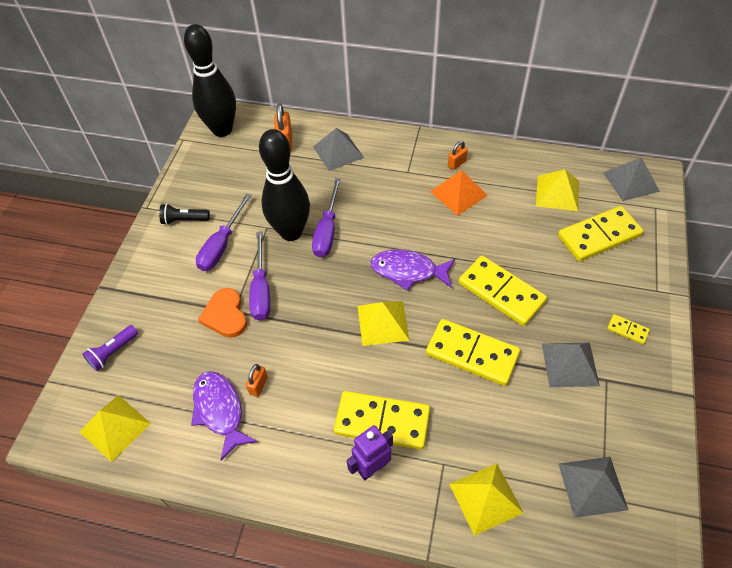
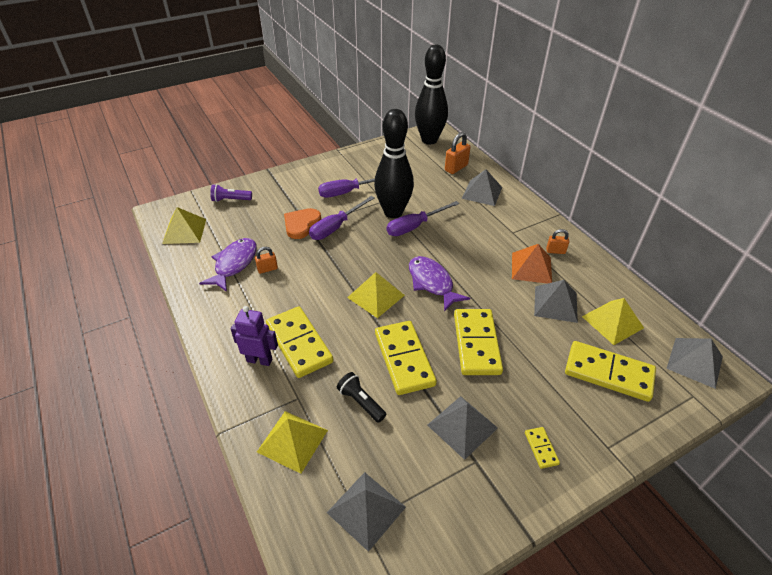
camera: 45 degrees right, 10 degrees down
(184, 220) = (347, 168): black flashlight -> black flashlight (361, 402)
(509, 210) = (555, 304): none -> grey pyramid

